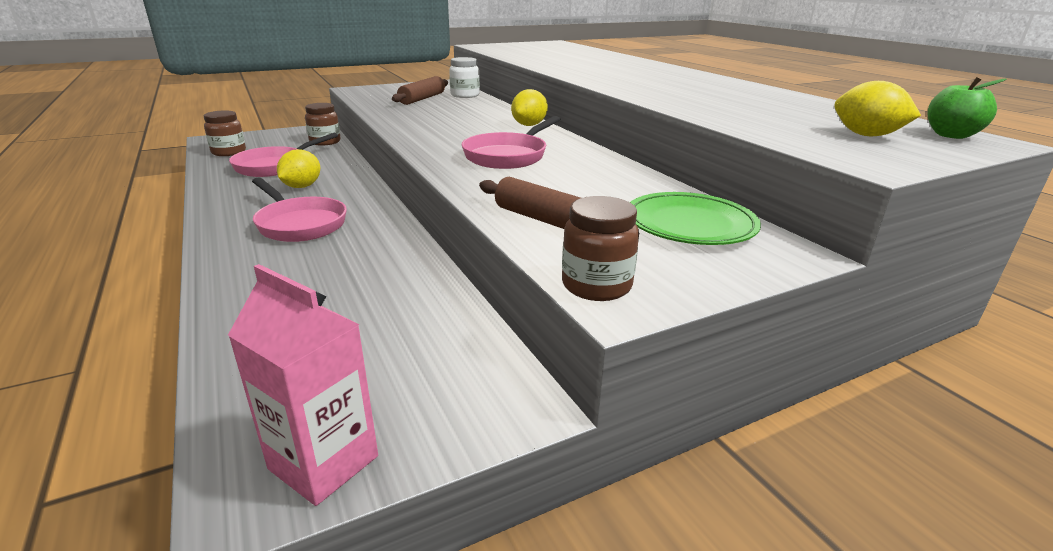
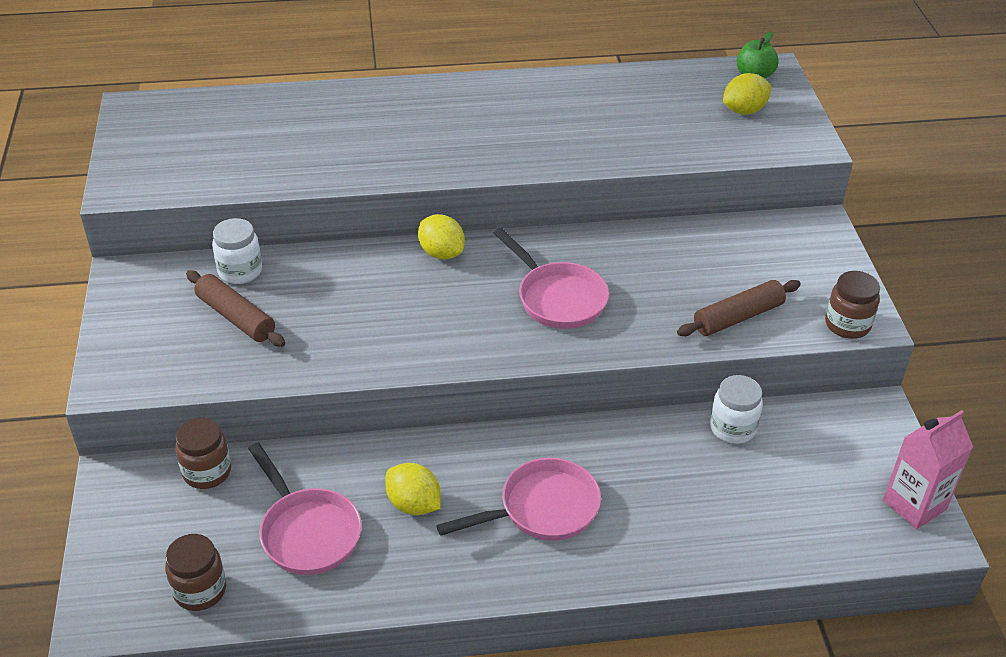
camera: 70 degrees left, 15 degrees up
(432, 296) = (732, 428): none -> white jar
(690, 224) = (764, 248): green plate -> none

